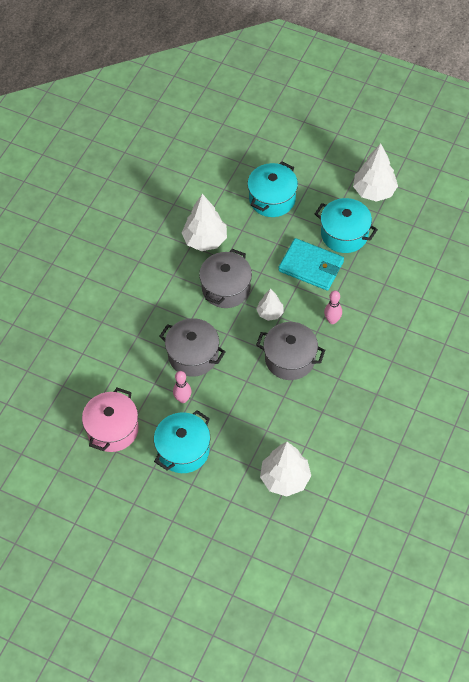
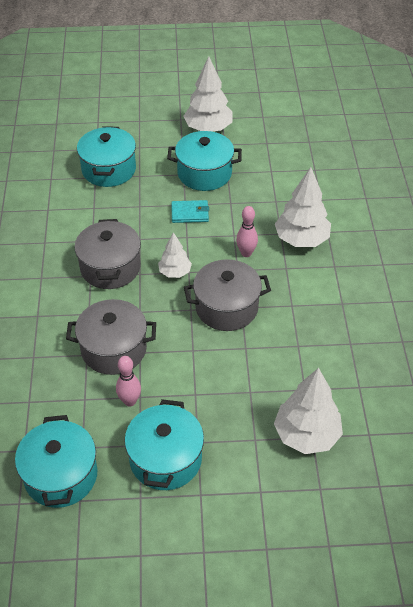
camera: 30 degrees left, 10 degrees down
(112, 429) = (61, 475): pink pot -> turquoise pot
(205, 240) = (58, 231): white tree -> white tree (301, 239)
(311, 266) = (190, 213): turquoise wallet -> turquoise wallet, size x0.56

